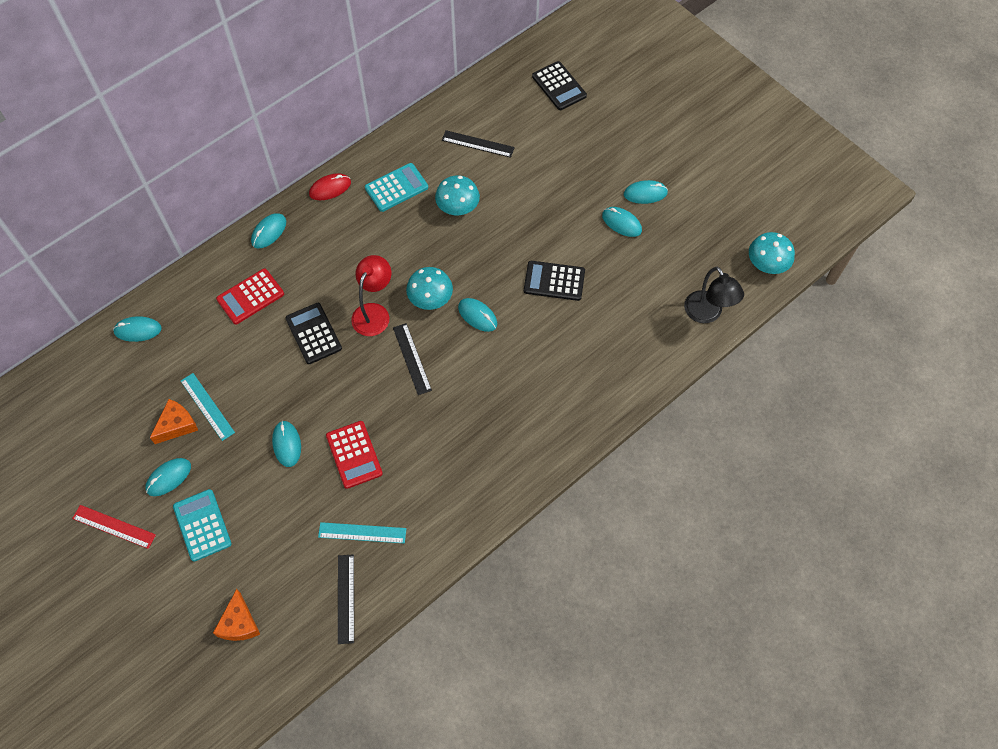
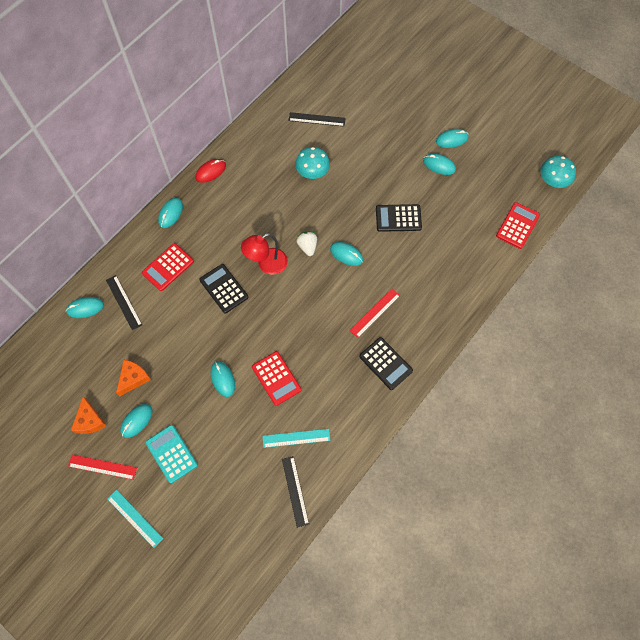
camera: 10 degrees left, 5 degrees up
(207, 406) = (154, 359): turquoise ruler -> turquoise ruler (135, 518)
(239, 623) = (217, 525): orange cheese -> orange cheese (90, 420)
(374, 312) = (267, 264): red lamp -> red lamp turned 135 degrees counterclockwise
(396, 188) = (262, 163): turquoise calculator -> none
(412, 358) = (303, 296): black ruler -> black ruler (124, 302)
(430, 298) = (307, 246): turquoise mushroom -> white strawberry
(497, 394) = (375, 313): none -> red ruler
(559, 86) = (368, 65): black calculator -> black calculator (385, 363)
(707, 314) = (517, 225): black lamp -> red calculator

